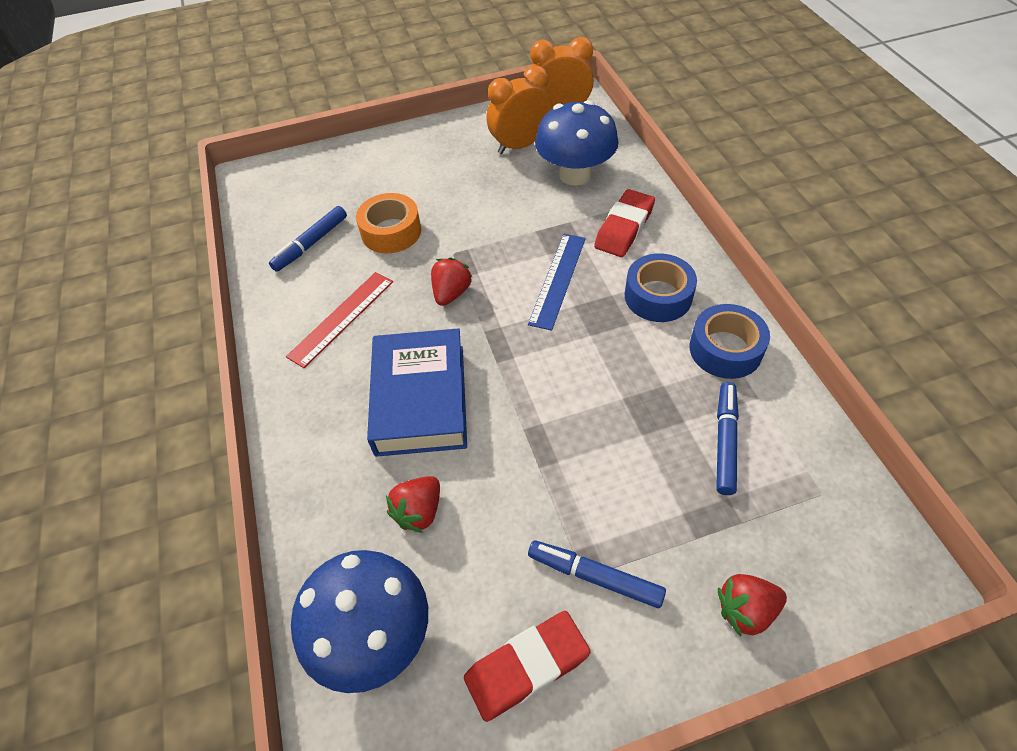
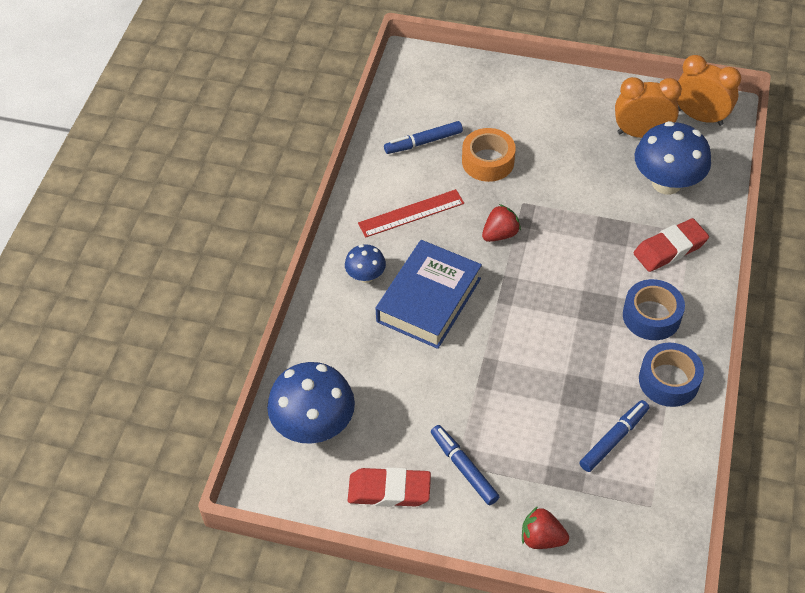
camera: 30 degrees right, 0 degrees up
(330, 410) = (366, 276): none -> blue mushroom
(419, 511) = (382, 371): red strawberry -> none
(557, 280) = (585, 264): blue ruler -> none

